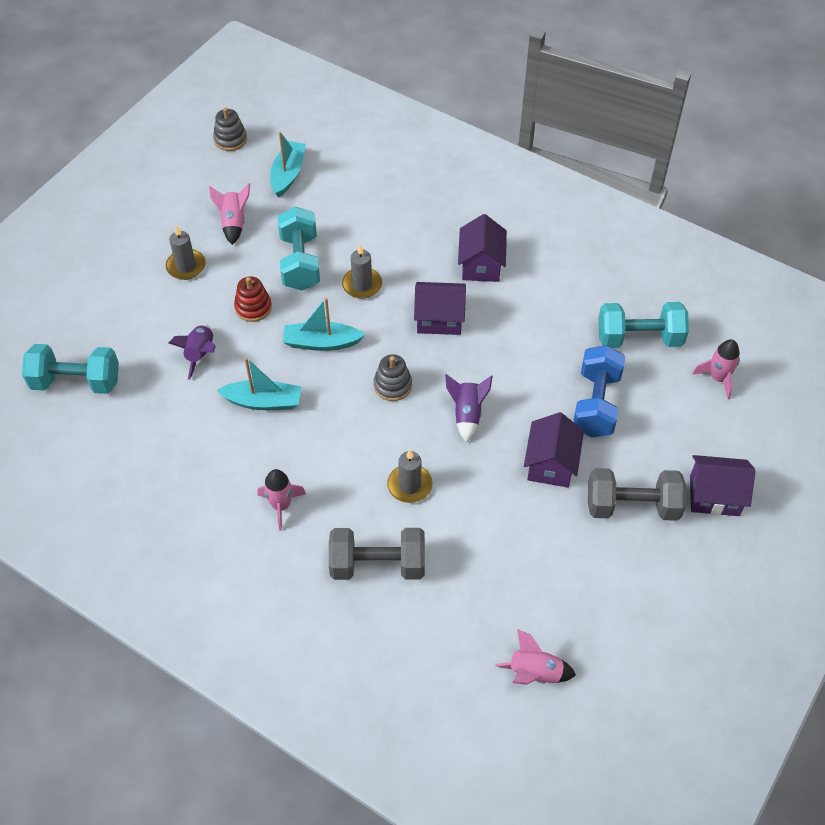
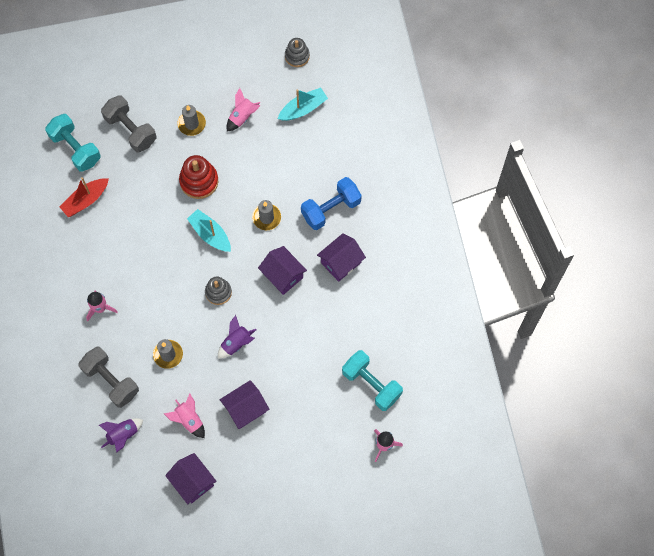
camera: 45 degrees right, 15 degrees up
(144, 419) = (85, 200): none -> red boat
(200, 354) = (146, 186): purple rocket -> purple rocket (123, 435)
(253, 307) = (199, 181): red stacking toy -> red stacking toy, size x1.50
(263, 401) = (148, 242): turquoise boat -> none
(300, 262) = (250, 174): turquoise dumbbell -> none
(535, 673) = (122, 500): pink rocket -> pink rocket (189, 420)
(596, 404) = (305, 399): blue dumbbell -> blue dumbbell (331, 209)
(632, 506) = (258, 468): grey dumbbell -> grey dumbbell (131, 130)
(714, 496) = (303, 502): purple house -> purple house (193, 482)

